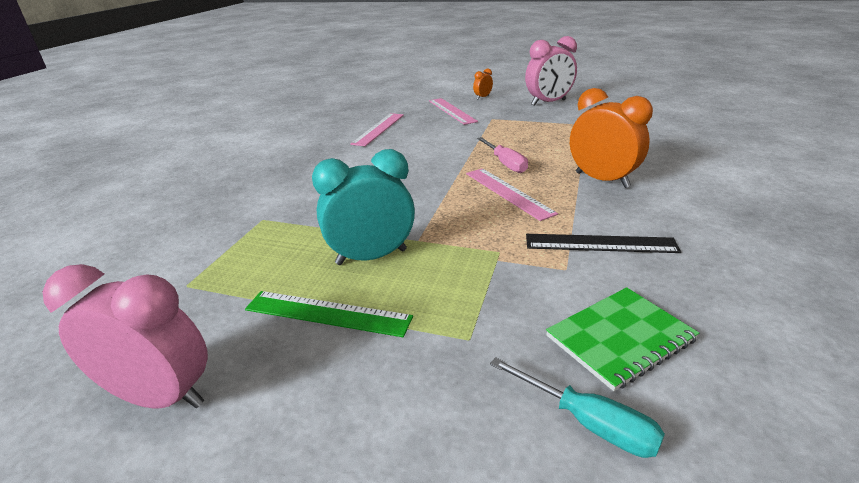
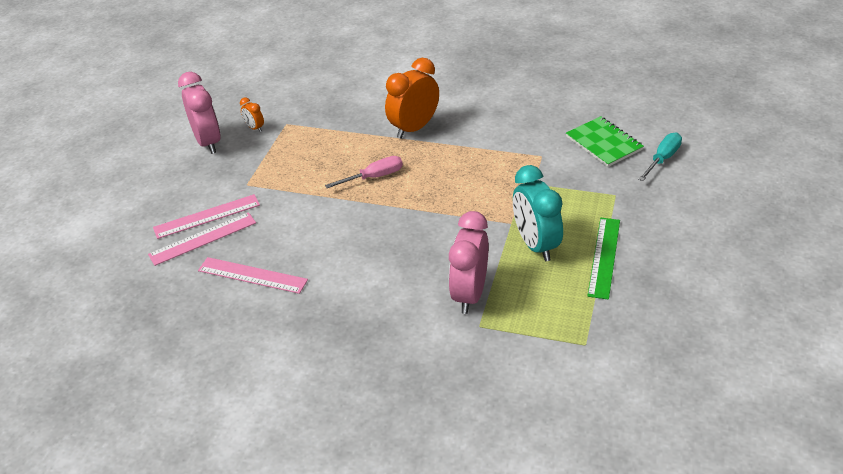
camera: 90 degrees left, 10 degrees up
(161, 397) = (691, 314): pink clock -> pink clock (470, 294)
(482, 97) = (163, 191): orange clock -> orange clock (255, 128)
(508, 192) = (433, 177): pink ruler -> pink ruler (203, 238)
(600, 244) = (511, 139): black ruler -> none

